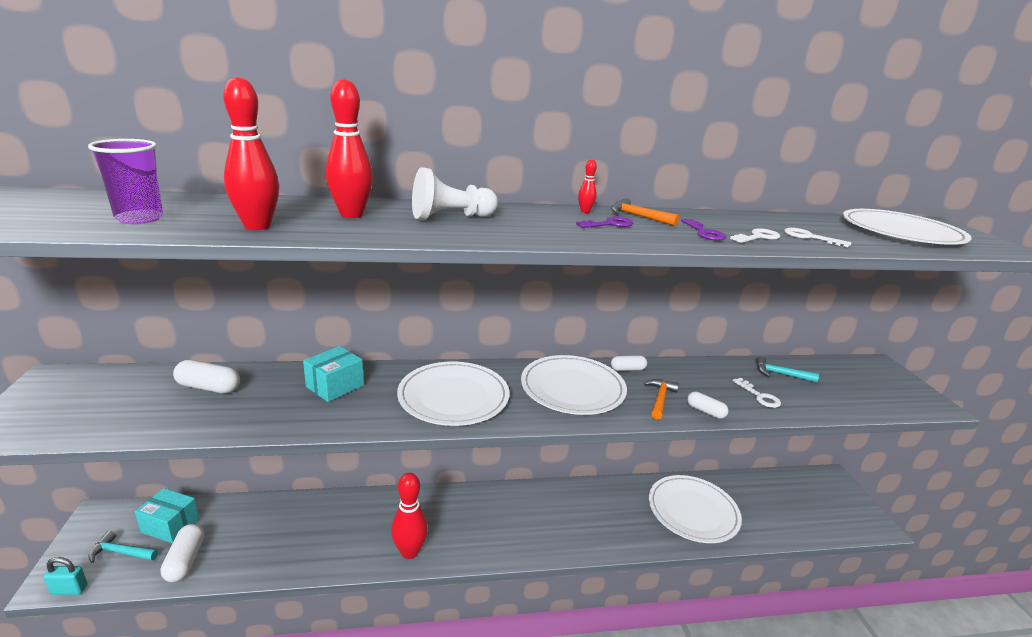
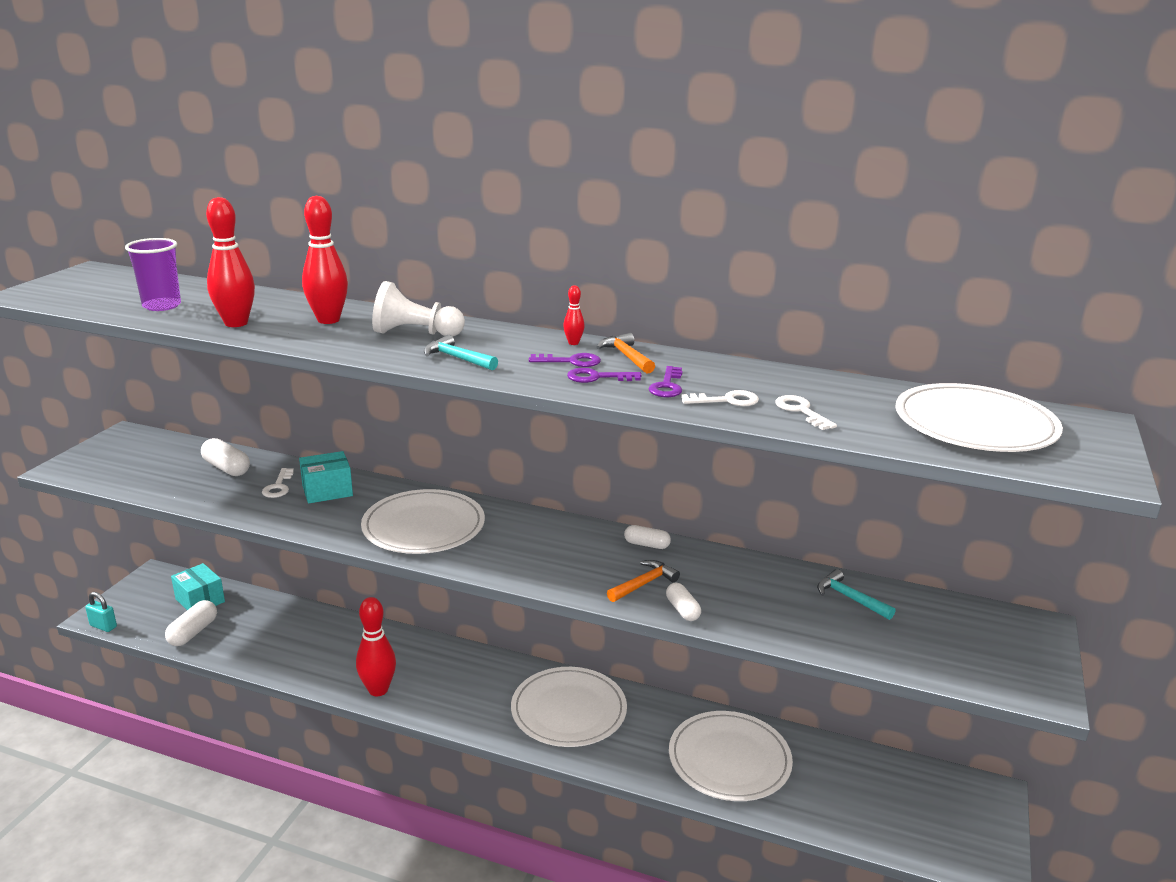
camera: 30 degrees right, 0 degrees up
(121, 552) = (152, 610): turquoise hammer -> turquoise hammer (457, 358)
(572, 388) = (556, 548): white plate -> white plate (568, 710)
(649, 233) = (597, 377): none -> purple key
(759, 396) = (779, 613): white key -> white key (278, 487)

